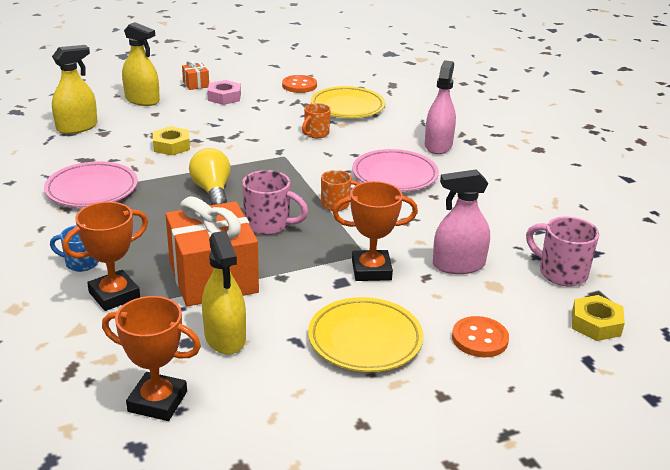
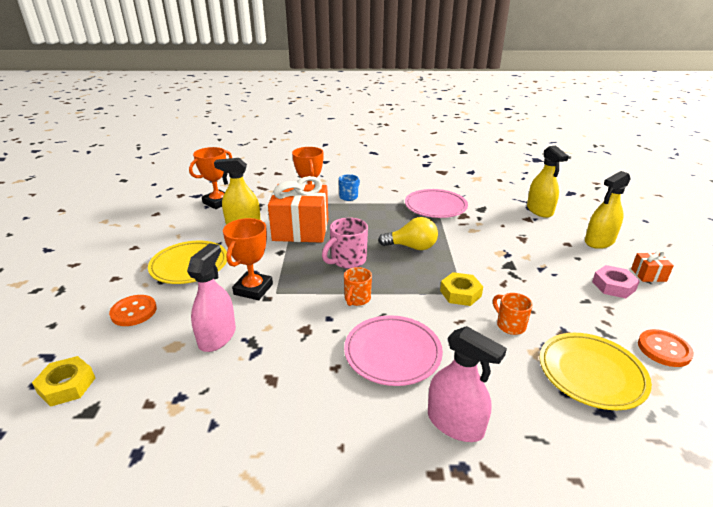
camera: 115 degrees right, 0 degrees up
(171, 146) = (497, 242): yellow nut -> yellow nut (460, 293)
(560, 273) = (141, 401): pink mug -> none

